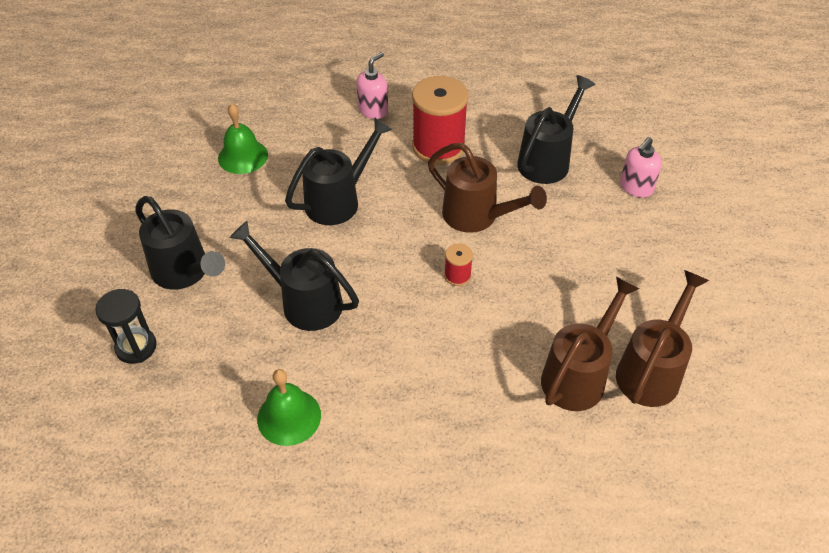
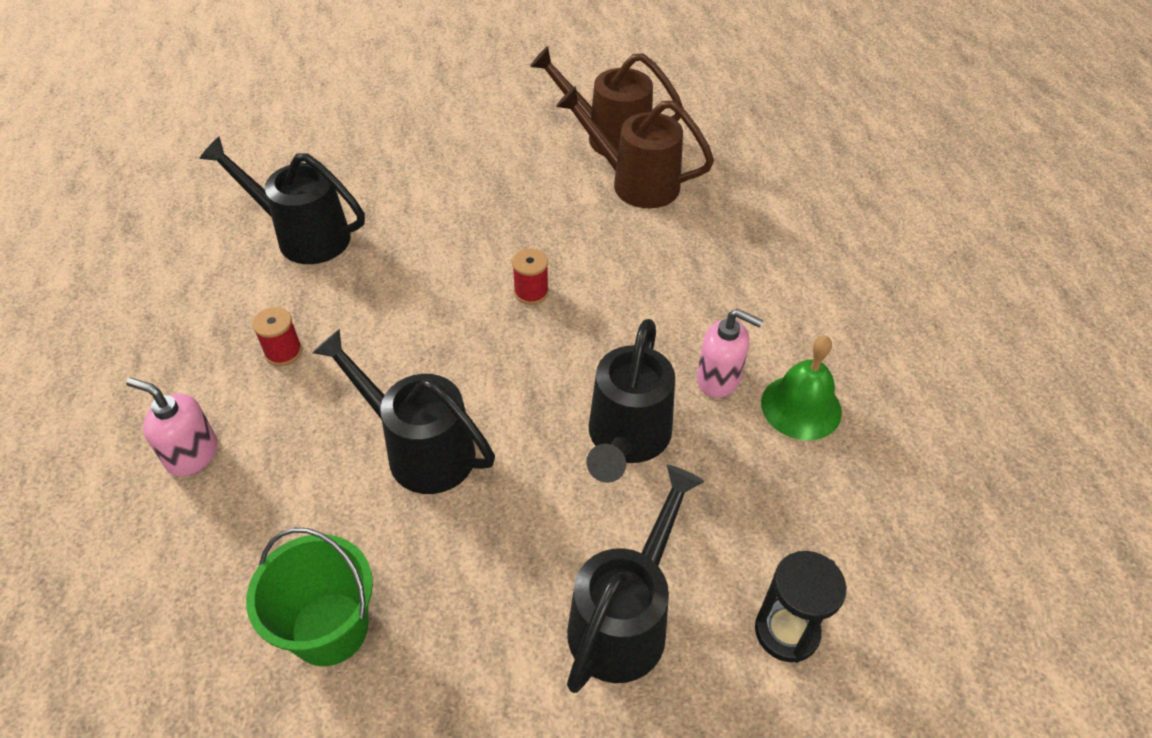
camera: 105 degrees left, 0 degrees up
(243, 156) = (329, 628): green bell -> green bucket
(438, 147) = (283, 352): red spool -> red spool, size x0.45
(477, 217) = (424, 289): brown watering can -> none
(636, 187) = (347, 159): pink soap dispenser -> pink soap dispenser (718, 379)

